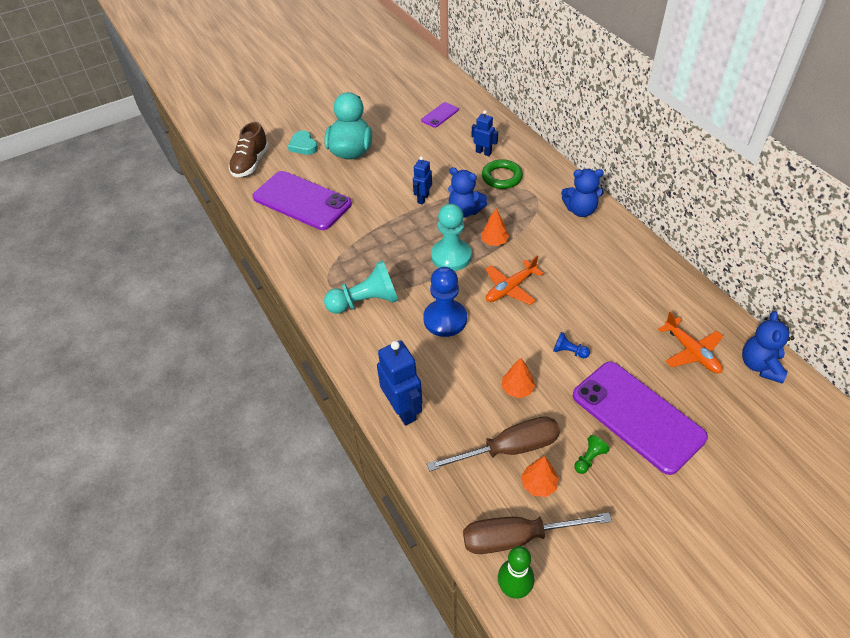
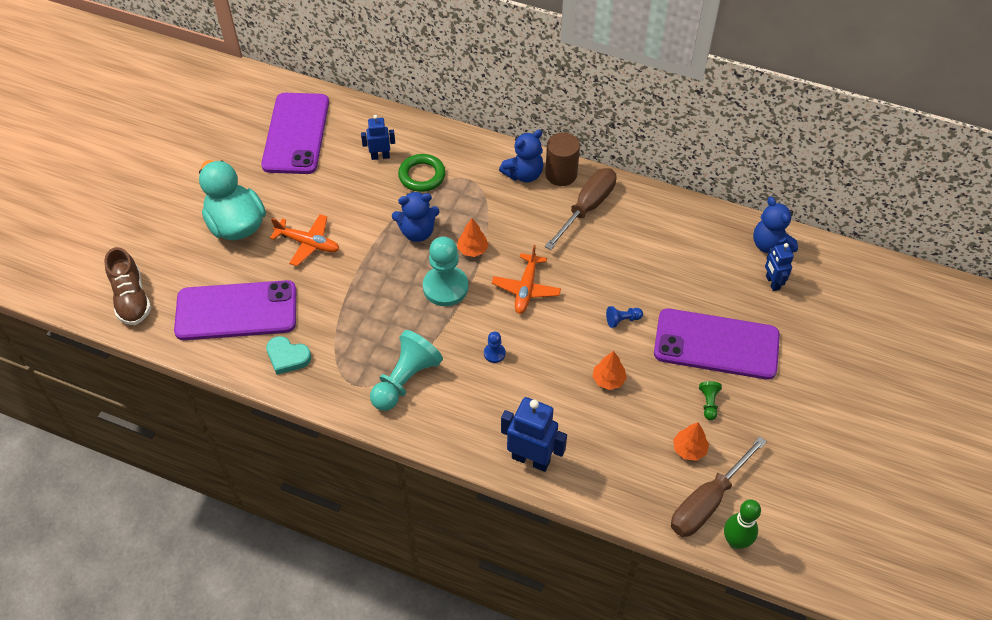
camera: 40 degrees left, 5 degrees up
(303, 145) = (174, 245): turquoise heart -> turquoise heart (287, 357)
(423, 198) = (364, 240): blue robot -> blue robot (772, 282)
(440, 115) = (296, 133): purple phone -> purple phone, size x2.19
(445, 319) = (494, 353): blue pawn -> blue pawn, size x0.46
(509, 448) = (644, 435): brown screwdriver -> brown screwdriver (587, 207)
(611, 224) = (561, 174): none -> brown cylinder
(691, 352) = (714, 263): orange plane -> orange plane (308, 243)

